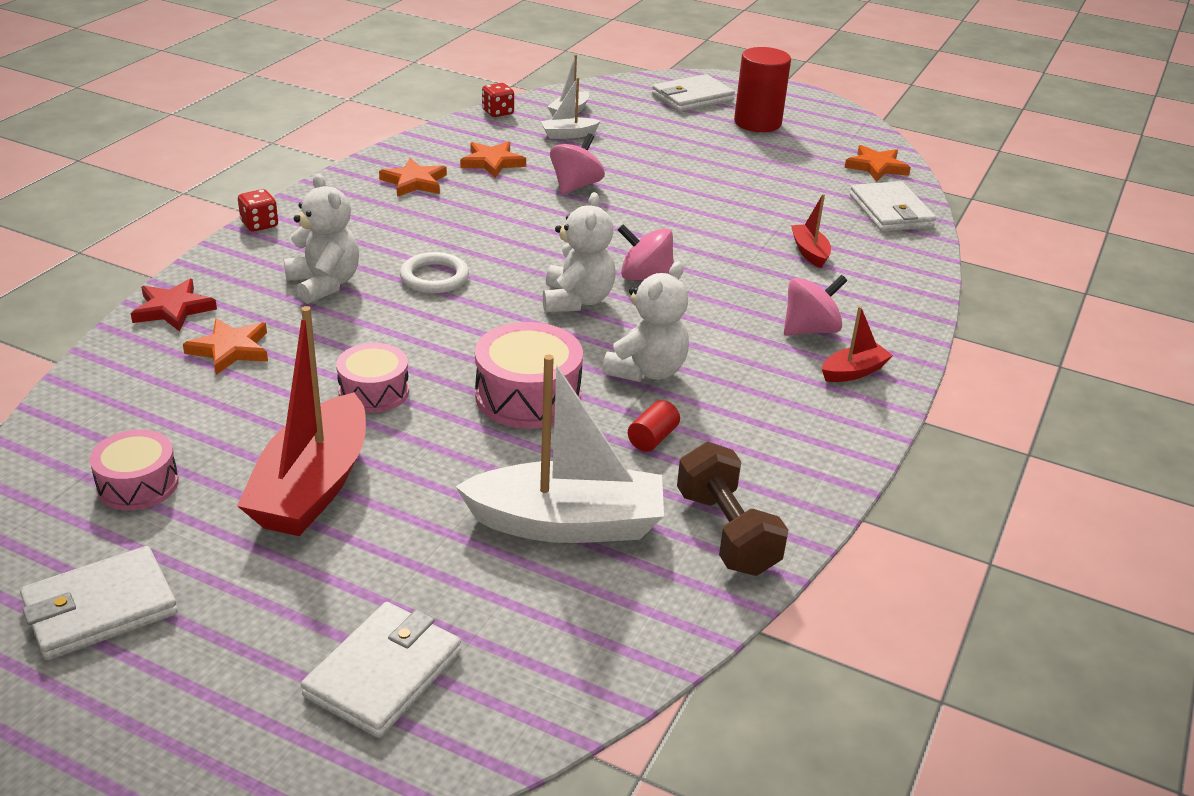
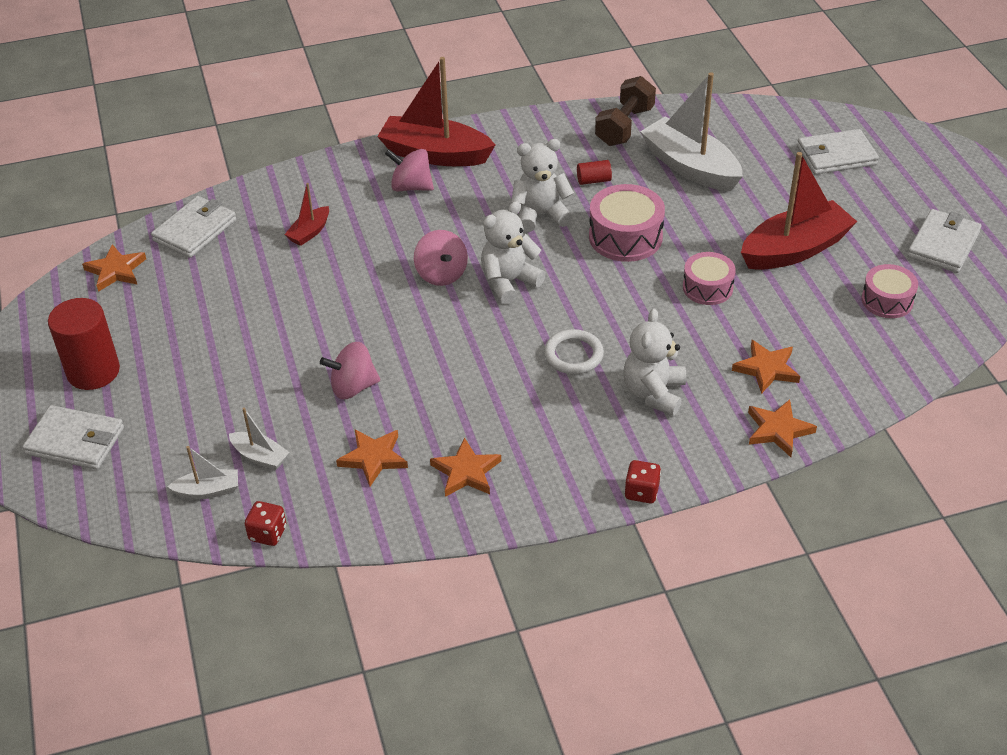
camera: 130 degrees left, 10 degrees up
(100, 608) = (943, 244): white wallet -> white wallet turned 75 degrees counterclockwise
(173, 309) = (778, 430): red star -> orange star
(853, 372) = (435, 154): red boat -> red boat, size x2.12

